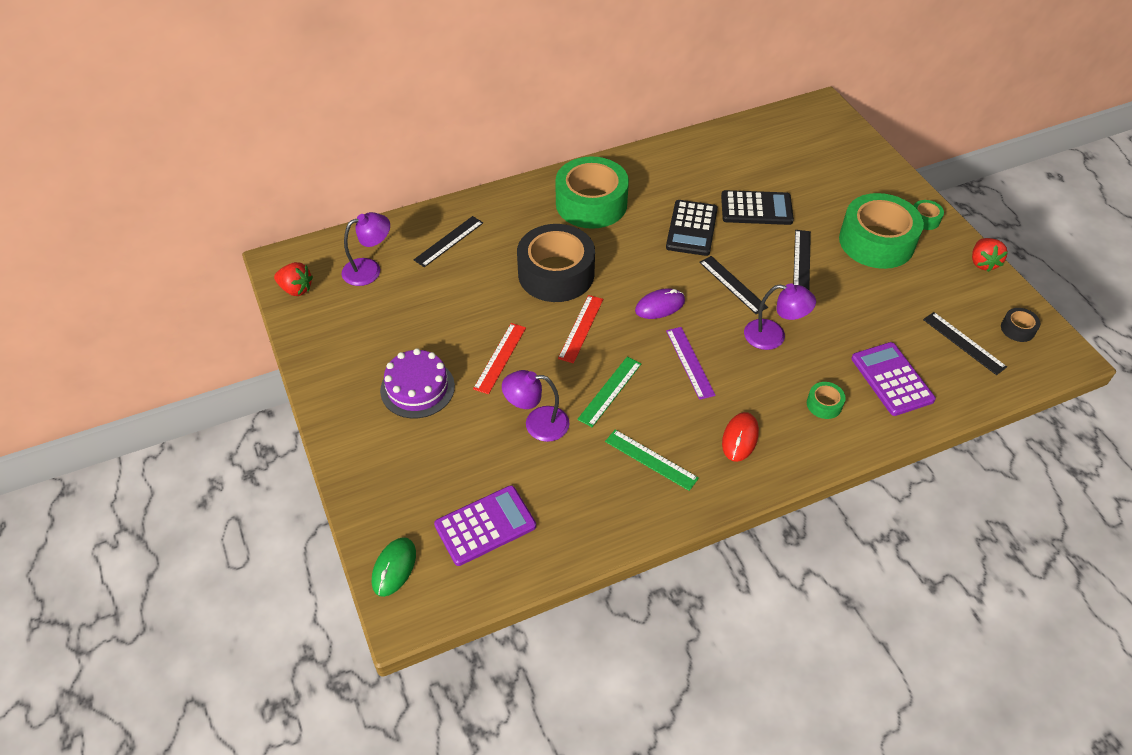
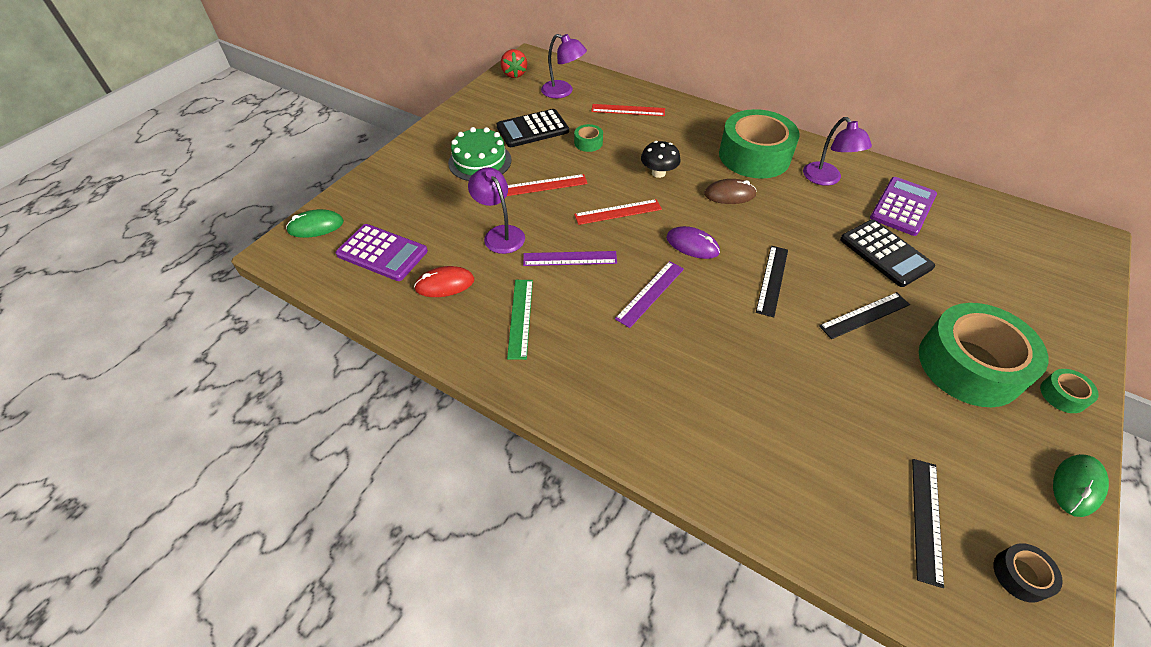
camera: 55 degrees right, 0 degrees up
(417, 388) = (480, 161): purple cake -> green cake
(448, 241) = (628, 110): black ruler -> red ruler
(556, 274) = (658, 173): black tape -> black mushroom
(609, 391) = (570, 258): green ruler -> purple ruler
(623, 248) = (729, 194): none -> brown mouse
(691, 228) = (804, 223): black calculator -> black calculator (532, 129)
(740, 438) = (597, 369): red mouse -> red mouse (445, 284)
(773, 336) = (743, 338): purple lamp -> purple lamp (826, 179)
(824, 404) = (699, 418): green tape -> green tape (588, 143)
(892, 379) = (794, 466): purple calculator -> purple calculator (903, 207)
(983, 263) = (1077, 486): red strawberry -> green mouse

